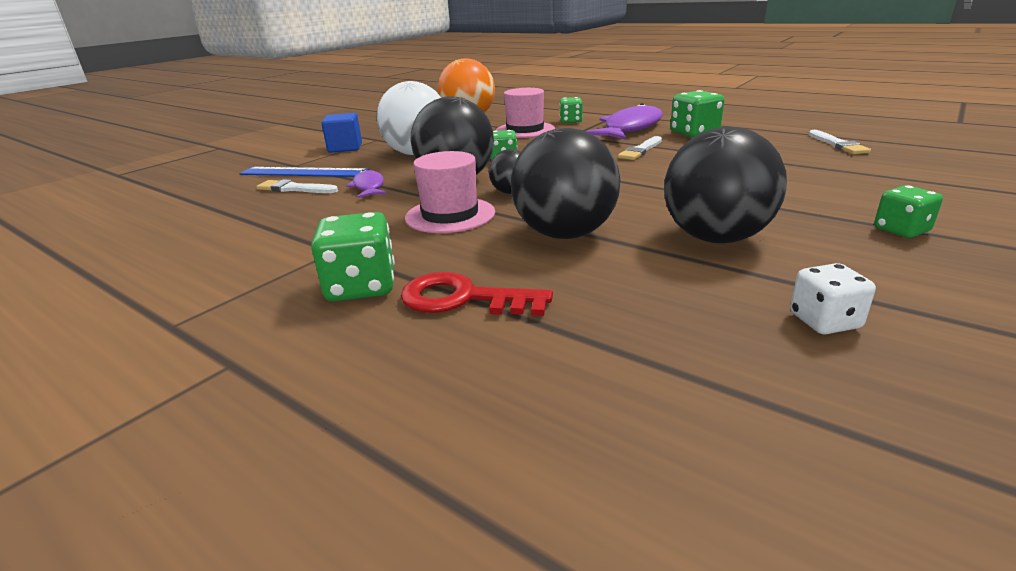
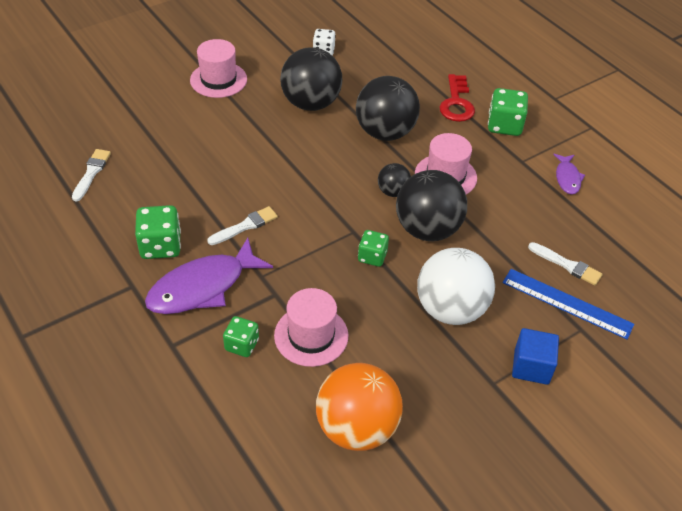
camera: 165 degrees left, 20 degrees up
(369, 187) = (502, 244): purple fish -> purple fish (567, 178)
(463, 299) = (456, 103): red key -> red key turned 60 degrees clockwise
(901, 230) = (218, 80): green dice -> pink hat

